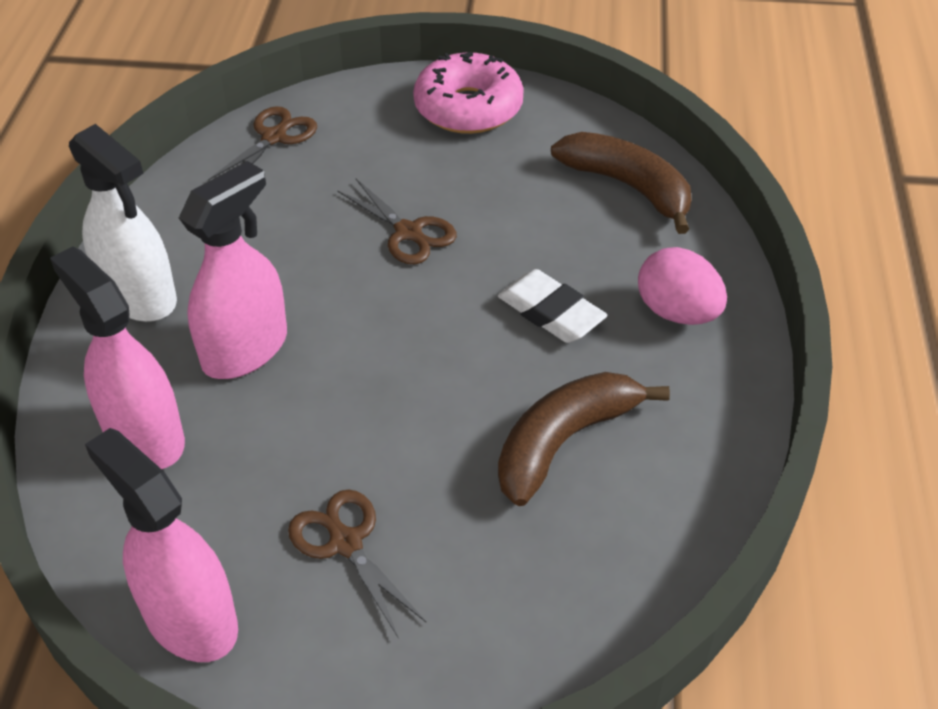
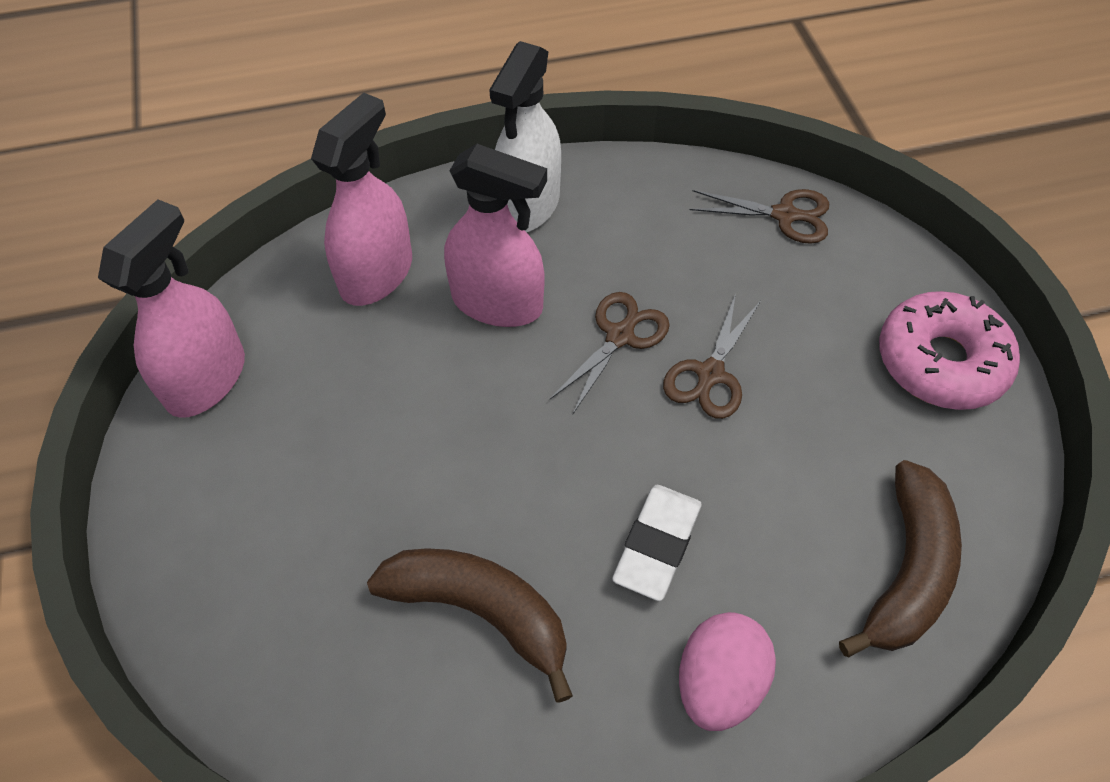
camera: 70 degrees right, 10 degrees up
(346, 543) = (306, 460): brown scissors -> brown scissors (620, 336)

